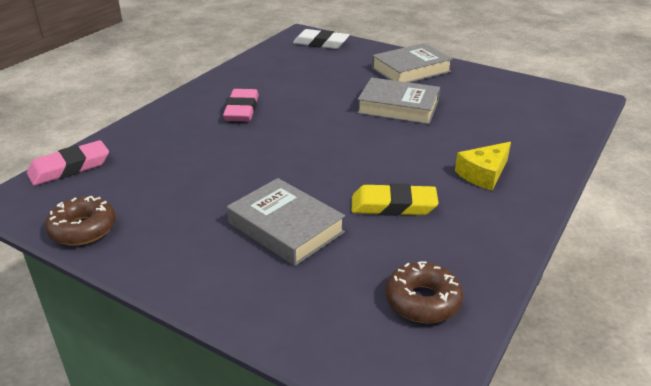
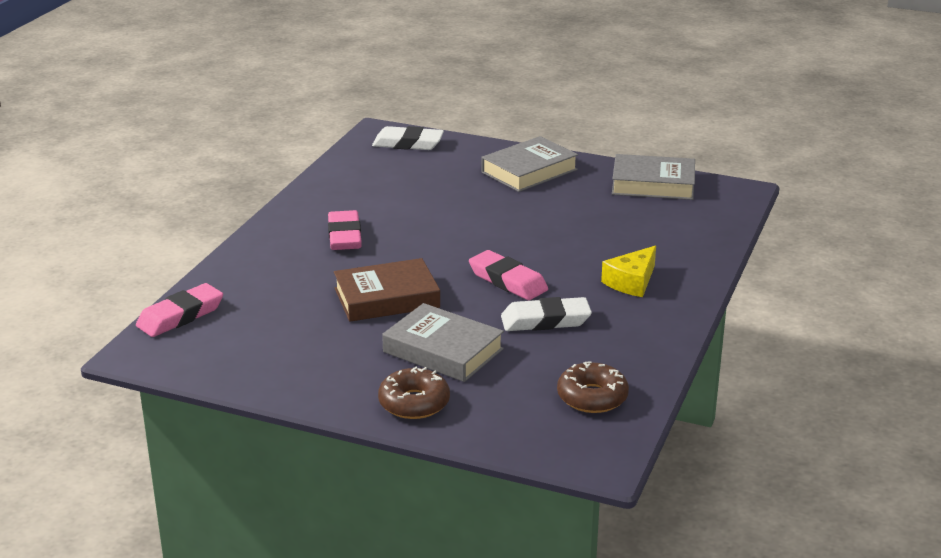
camera: 10 degrees left, 5 degrees down
(83, 229) = (234, 372): brown donut -> brown donut (414, 403)
(254, 168) = (386, 298): none -> brown book
(368, 162) = (507, 281): none -> pink eraser
(393, 206) = (545, 320): yellow eraser -> white eraser
(398, 107) = (525, 217): grey book -> grey book (653, 184)

